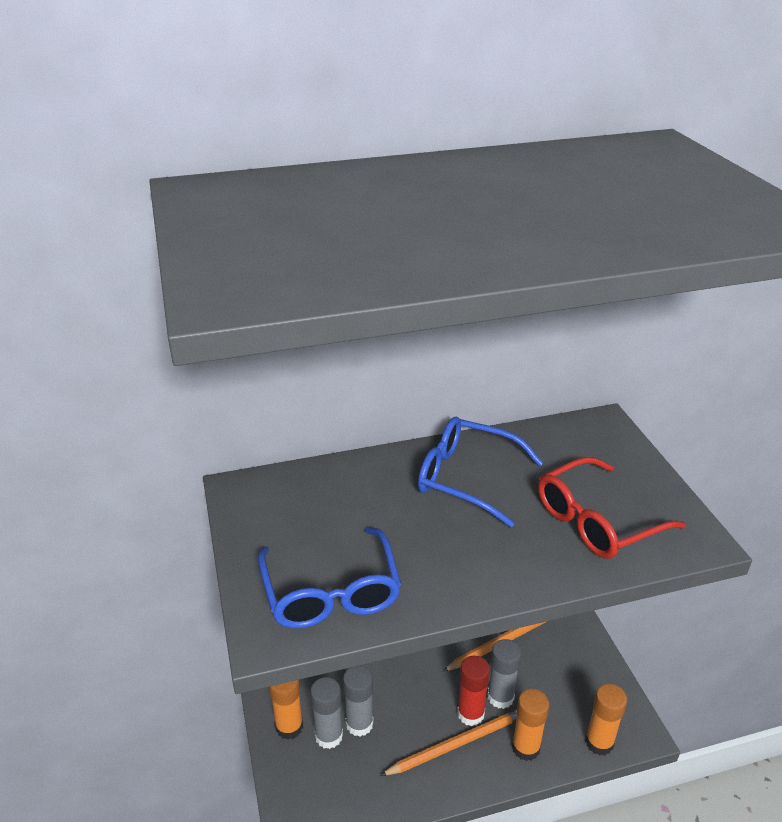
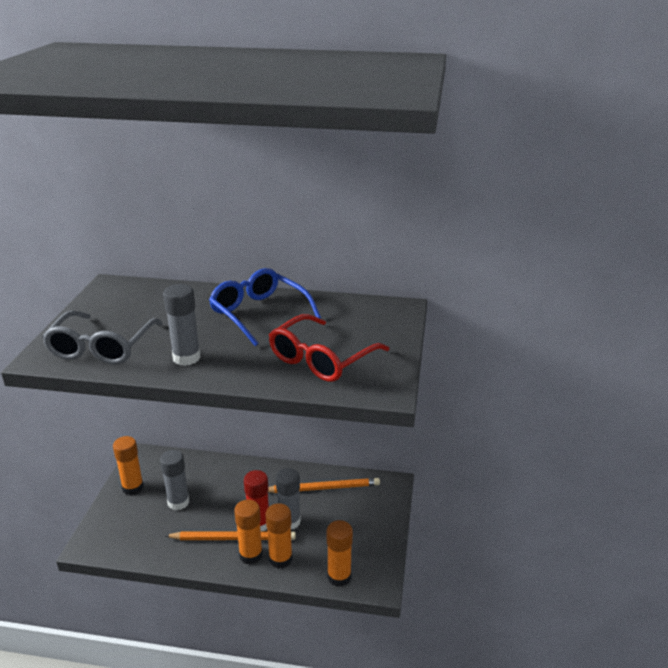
camera: 25 degrees right, 5 degrees down
(329, 736) = (153, 502): grey glue stick -> grey glue stick (186, 358)
(331, 592) = (102, 347): blue glasses -> grey glasses
(491, 757) = (251, 555): none -> orange glue stick
(597, 521) = (321, 359): red glasses -> red glasses turned 45 degrees counterclockwise

